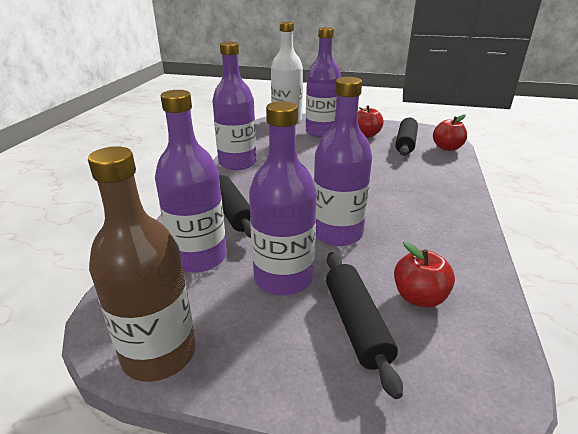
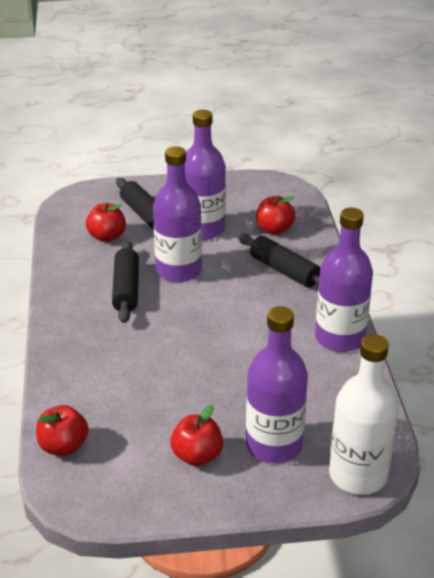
camera: 160 degrees right, 5 degrees up
(159, 353) = (246, 183): brown bottle -> none
(199, 257) = (274, 229): purple bottle -> red apple
(405, 143) = (129, 444): black rolling pin -> black rolling pin (126, 289)

